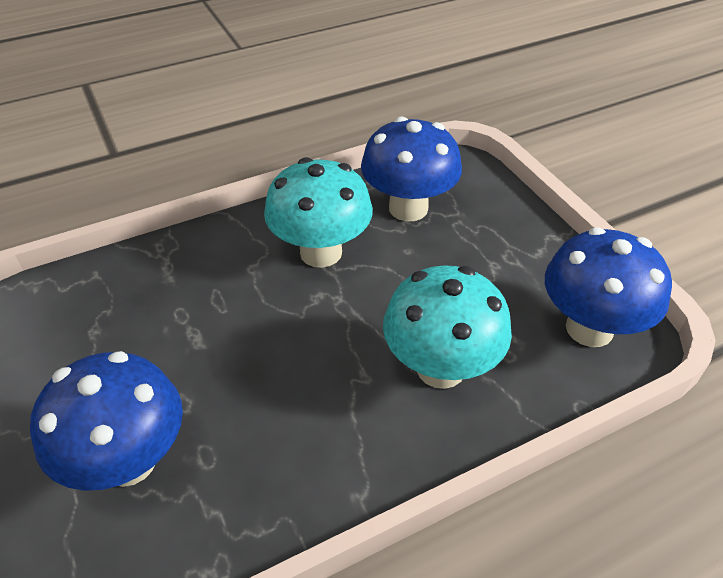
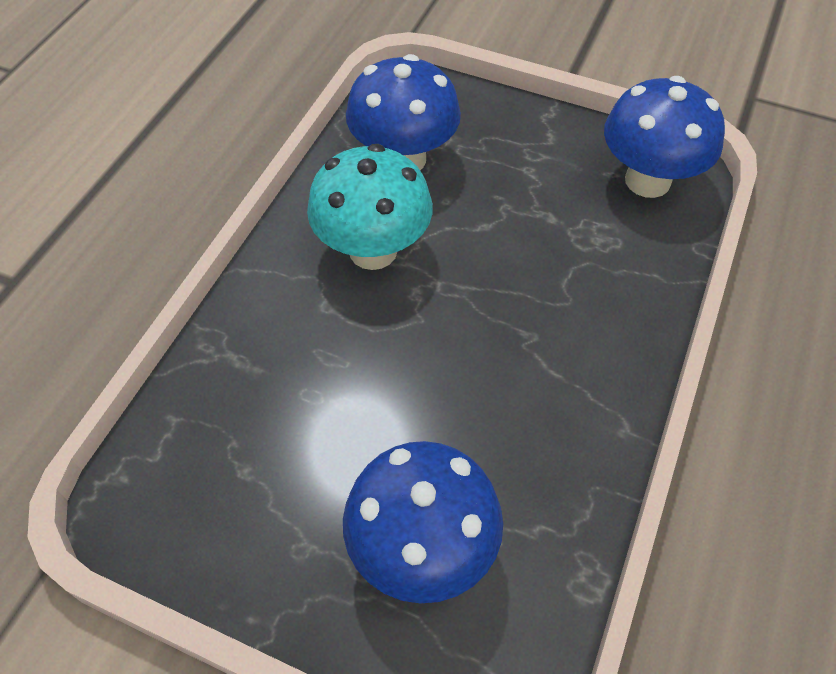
camera: 40 degrees left, 10 degrees up
(440, 368) = (578, 287): turquoise mushroom -> none

